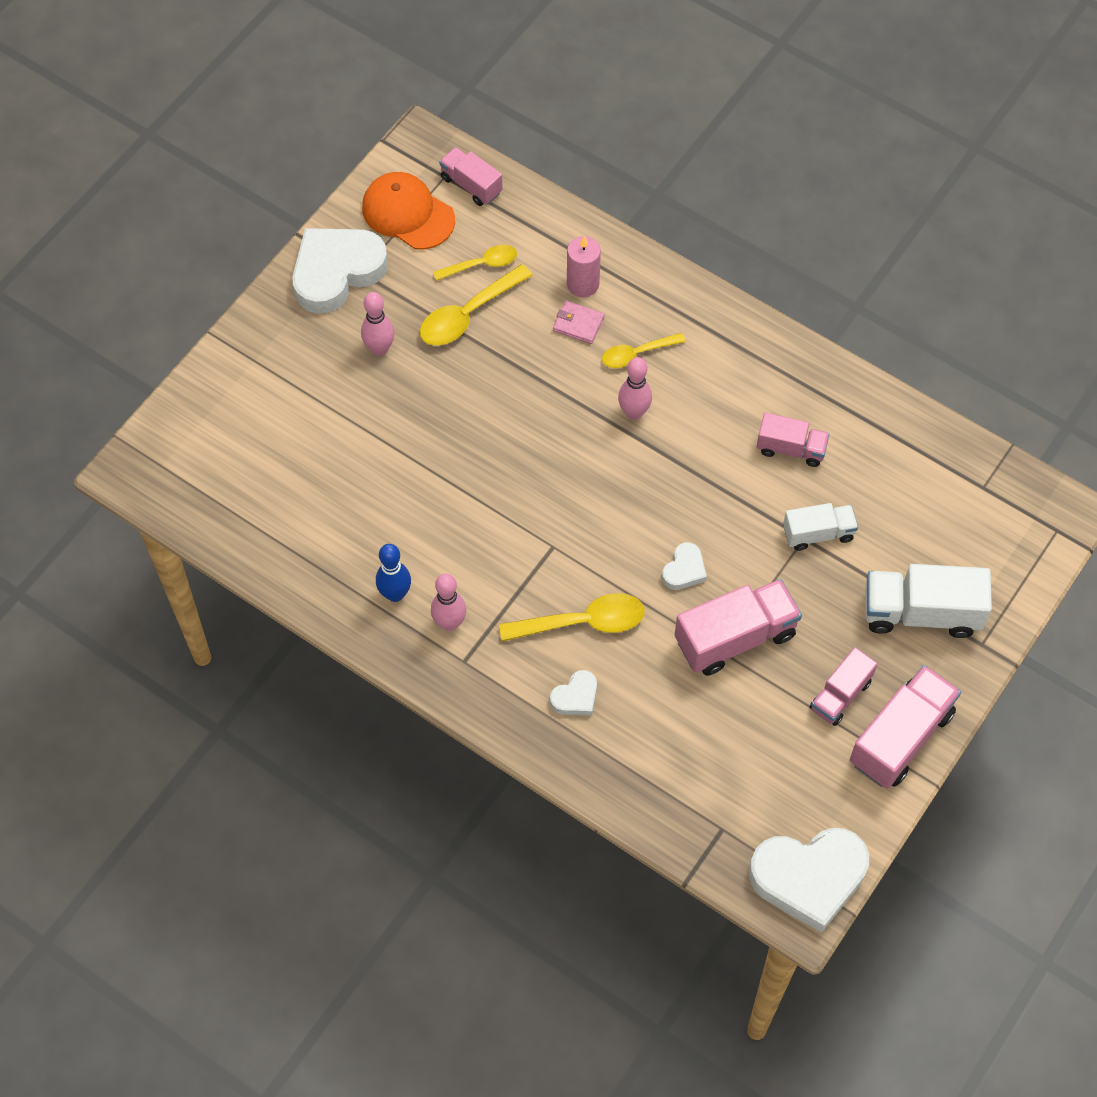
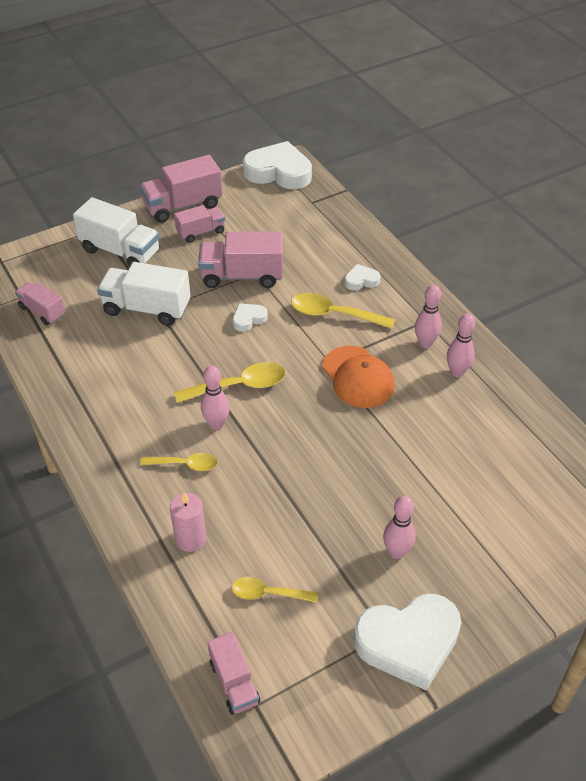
camera: 155 degrees left, 15 degrees down
(395, 594) = (457, 372): blue bowling pin -> pink bowling pin
(408, 213) = (312, 678): orange cap -> orange cap (358, 377)
(468, 314) = (305, 552): yellow spoon -> yellow spoon (239, 386)
(578, 324) = (216, 506): pink wallet -> none
(791, 449) = (123, 361): pink truck -> pink truck (42, 311)
(818, 533) = (147, 308): white truck -> white truck, size x1.67

